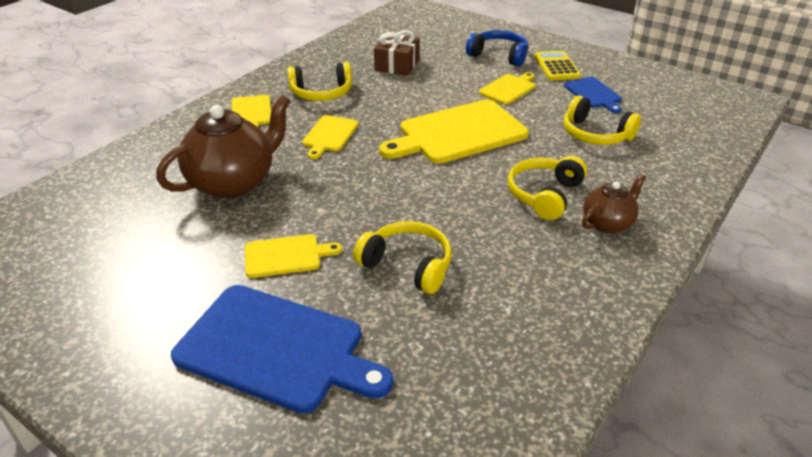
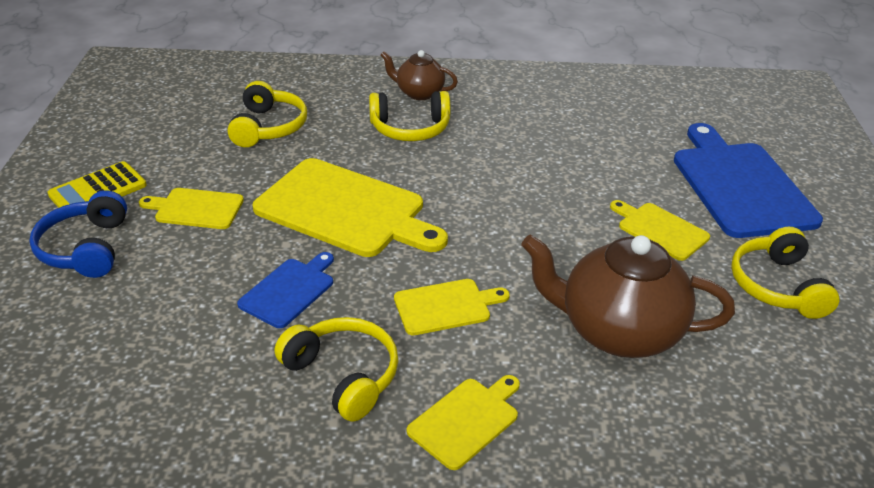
camera: 125 degrees left, 0 degrees up
(397, 65) = (184, 338): brown gift -> none
(408, 265) = (584, 163): yellow headphones -> yellow headphones (777, 286)
(593, 94) = (167, 147): blue cutting board -> blue cutting board (289, 291)

